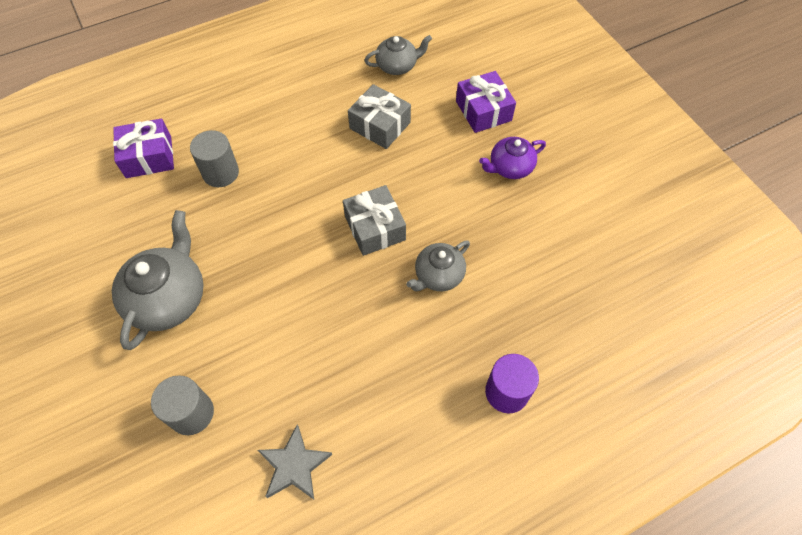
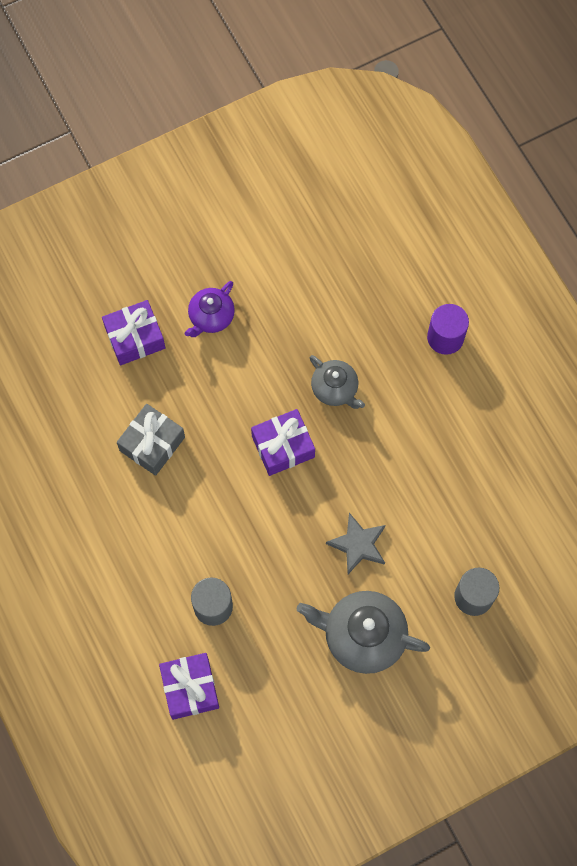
camera: 90 degrees left, 10 degrees up
(294, 465) = (513, 506): grey star -> grey star (358, 545)
(375, 228) = (283, 447): grey gift -> purple gift
(397, 66) = (64, 426): grey teapot -> none
(510, 167) = (211, 317): purple teapot -> purple teapot turned 60 degrees clockwise

